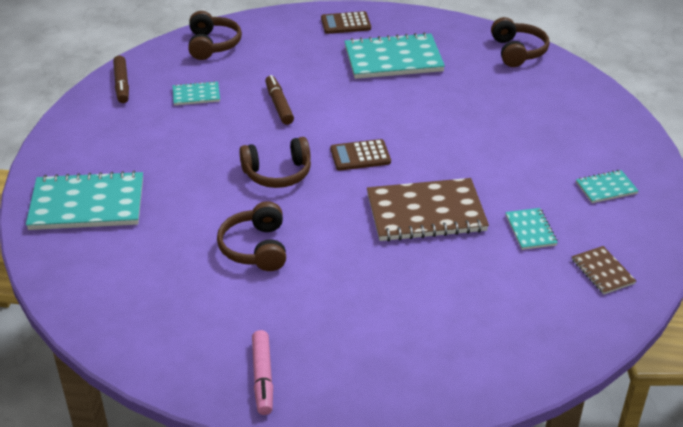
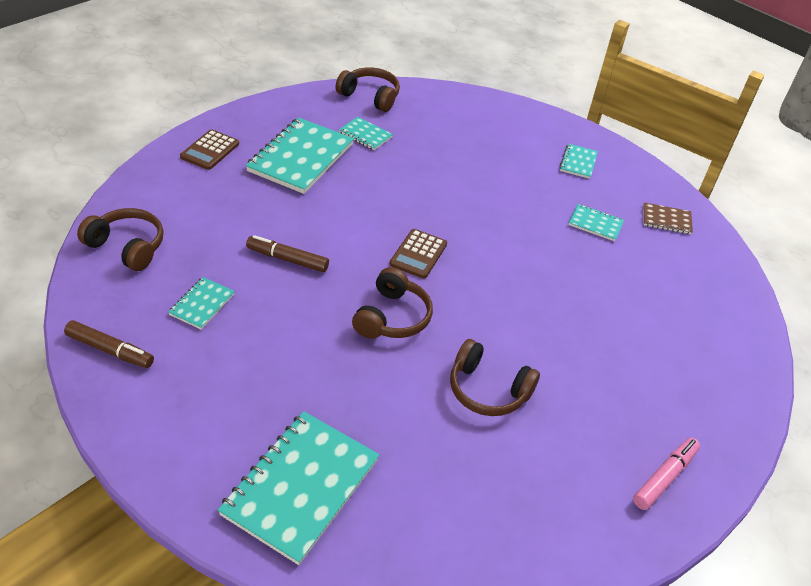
camera: 60 degrees left, 5 degrees up
(263, 377) = (664, 477): pink marker -> pink marker turned 75 degrees counterclockwise
(426, 213) = (529, 262): brown notebook -> none
(465, 72) = (365, 135): none -> turquoise notebook

